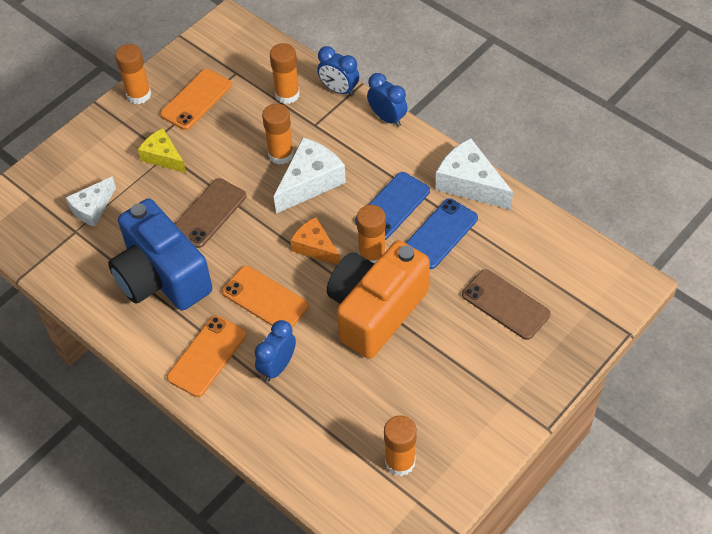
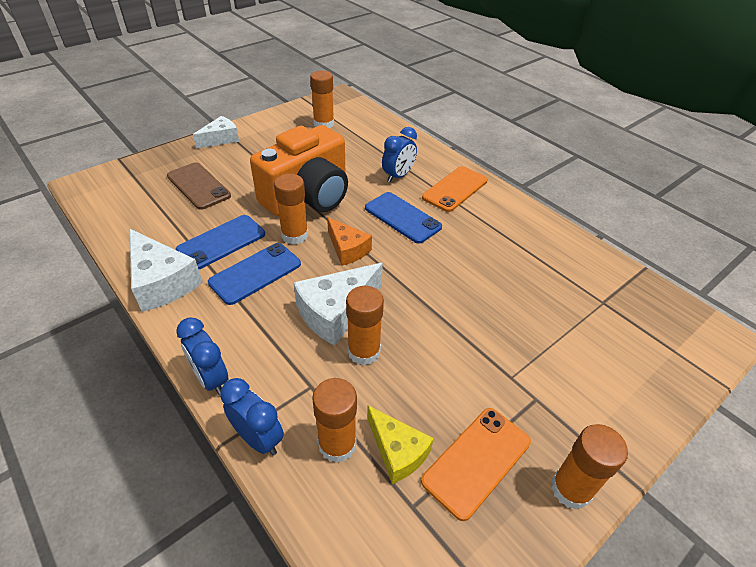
camera: 175 degrees left, 10 degrees down
(92, 208) = (591, 323): white cheese -> white cheese (221, 139)
(161, 277) = (500, 247): blue camera -> none
(163, 157) = (516, 374): yellow cheese -> yellow cheese (397, 451)
(209, 213) = (455, 297): brown phone -> none
(265, 299) = (402, 217): orange phone -> blue phone

